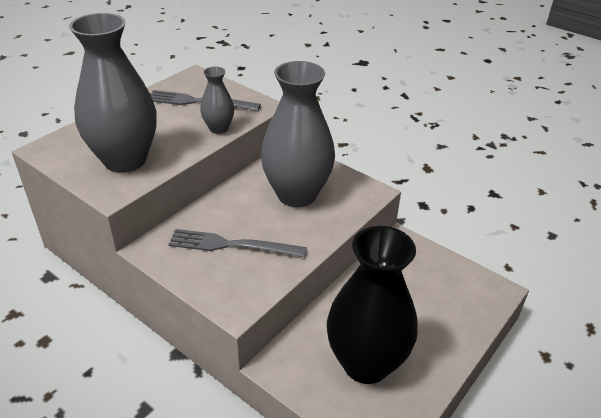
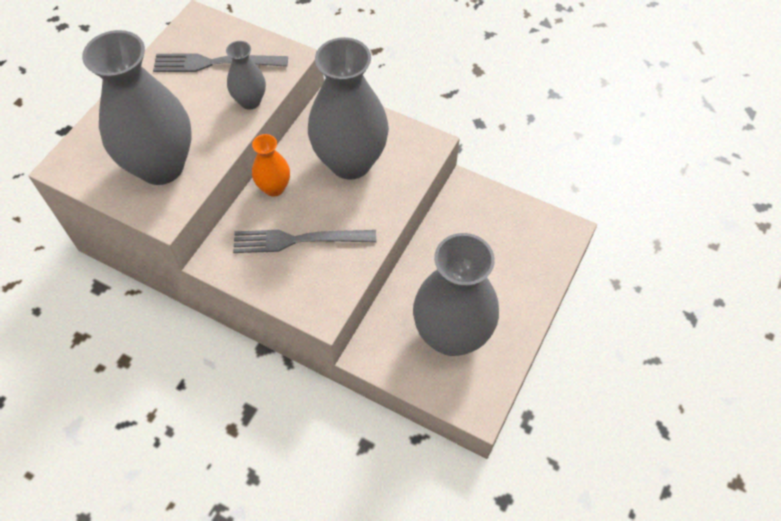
camera: 10 degrees left, 20 degrees up
(222, 203) = (274, 188): none -> orange vase
(366, 363) = (451, 335): black vase -> grey vase

